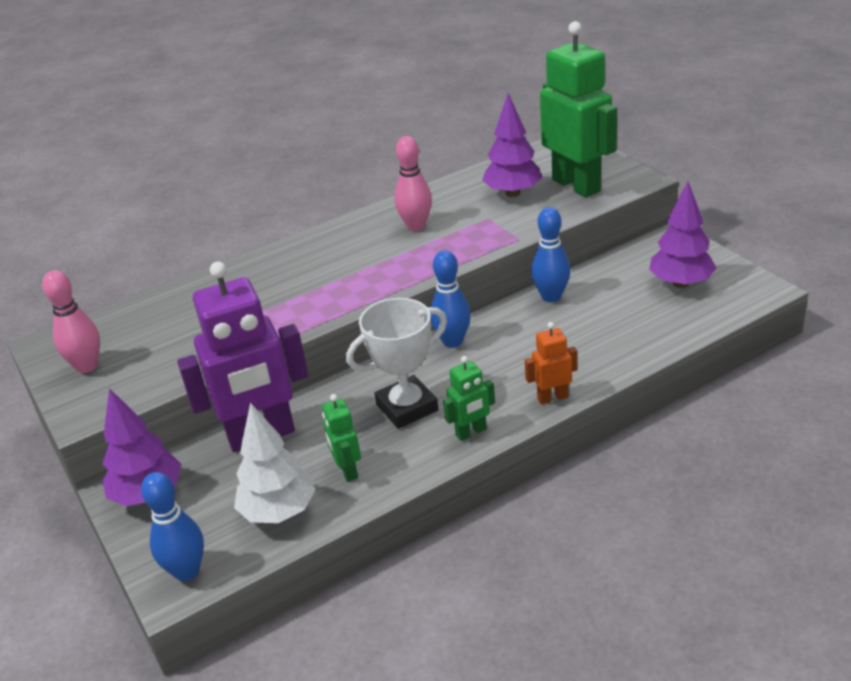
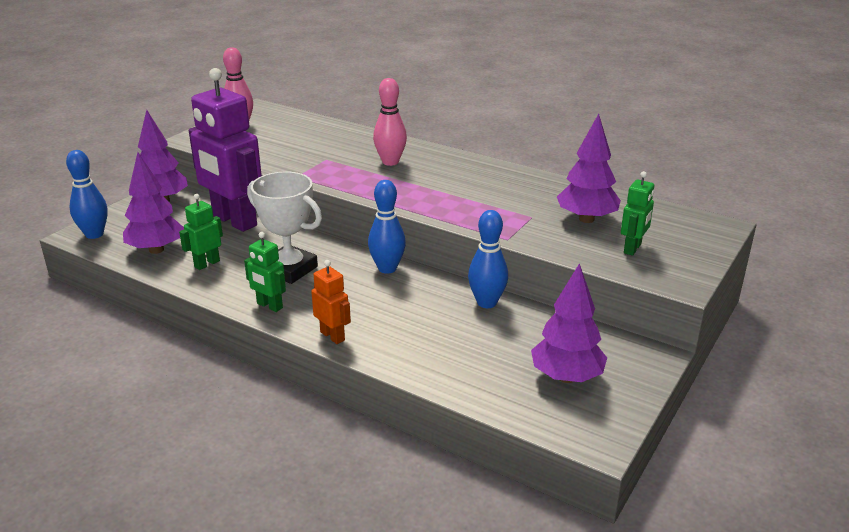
camera: 60 degrees right, 5 degrees down
(279, 512) = (156, 250): white tree -> purple tree
(416, 226) = (491, 188): pink bowling pin -> pink bowling pin (390, 162)
(576, 185) = (632, 249): green robot -> green robot, size x0.46

